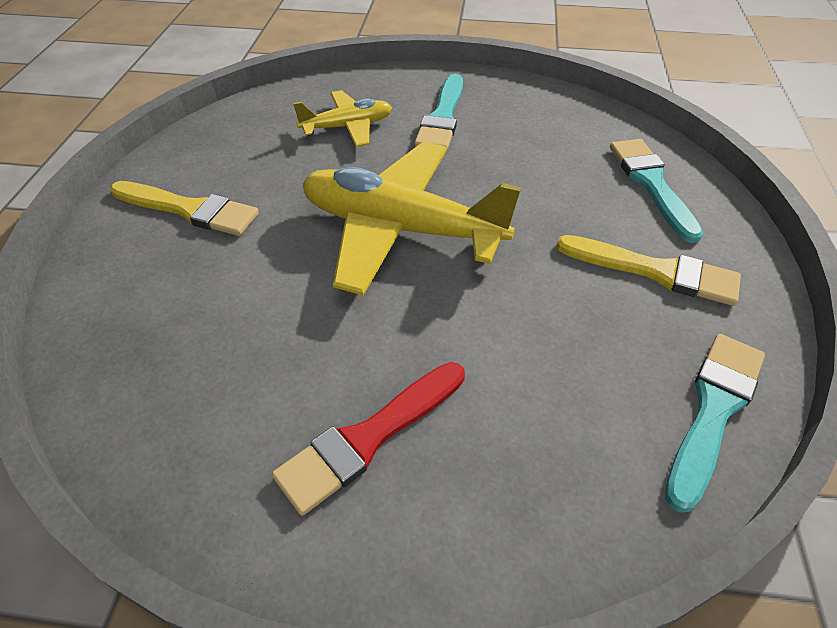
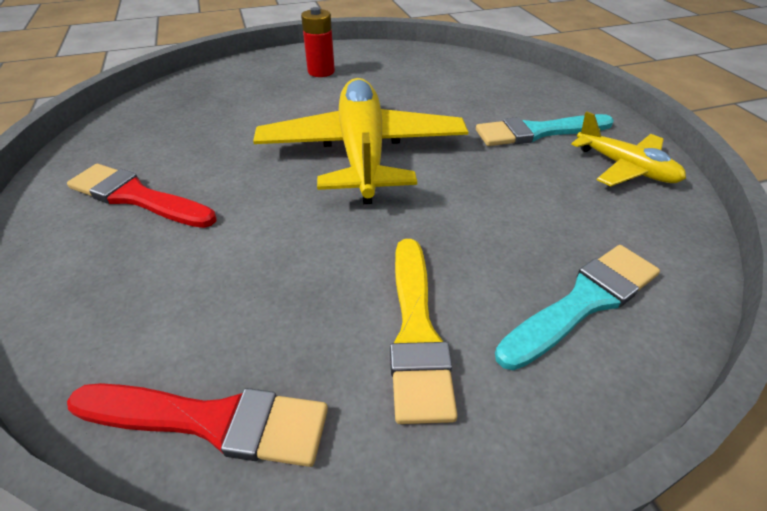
camera: 65 degrees right, 5 degrees down
(189, 210) = (321, 71): yellow brush -> red battery
(347, 127) = (469, 95): yellow plane -> yellow plane (624, 168)
(713, 410) = (211, 421): turquoise brush -> red brush

